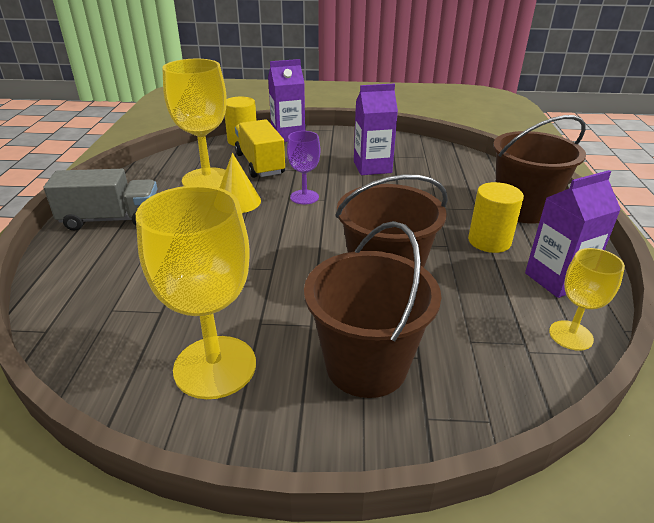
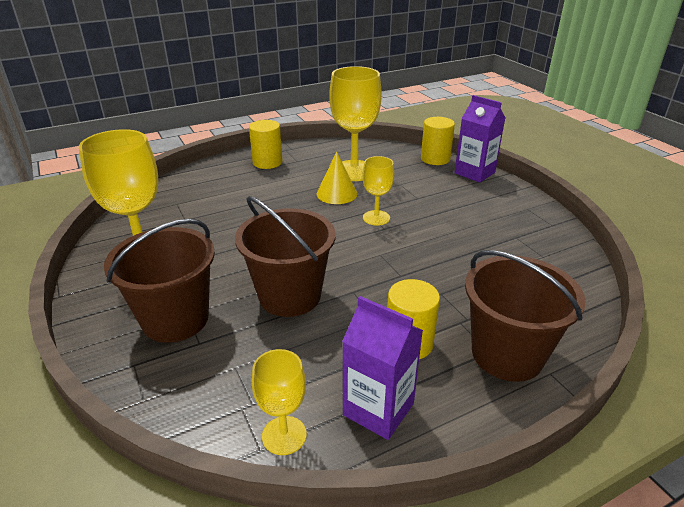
camera: 60 degrees right, 0 degrees up
(111, 219) = (267, 162): grey truck -> yellow cylinder
(260, 164) = (406, 180): yellow truck -> none
(304, 197) = (376, 218): purple goblet -> yellow goblet
(372, 167) = (474, 232): purple carton -> none

